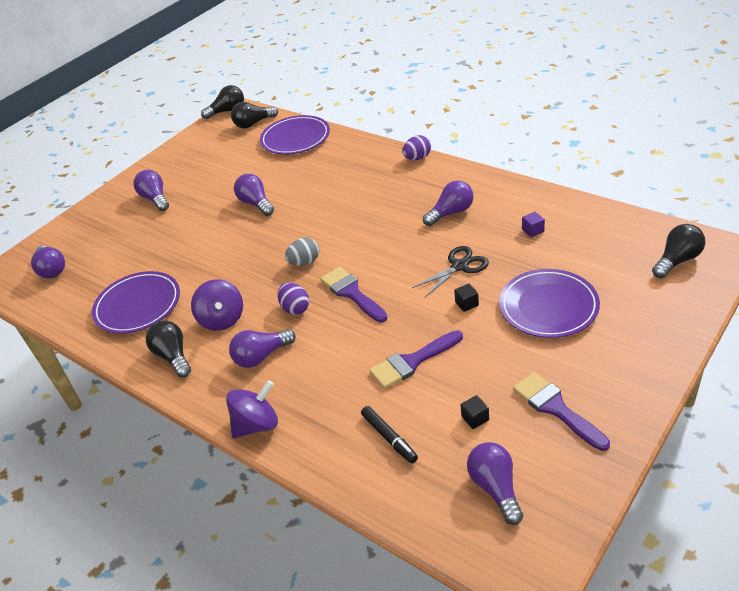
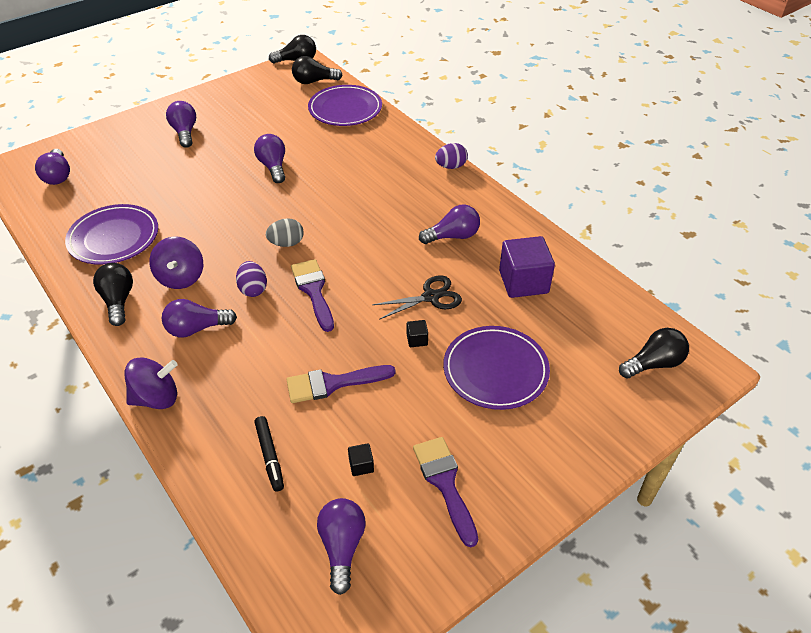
camera: 10 degrees right, 5 degrees up
(533, 230) = (523, 282): purple cube -> purple cube, size x2.36

